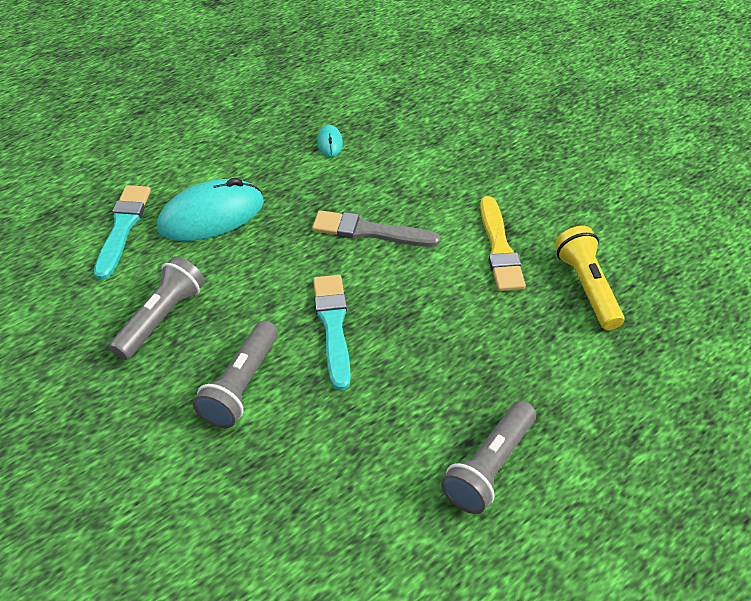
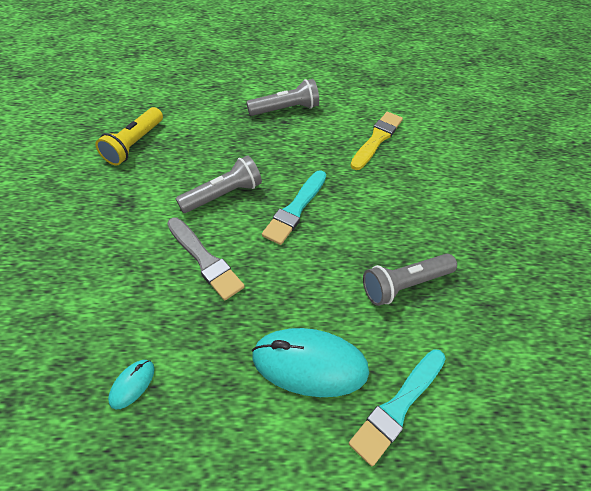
camera: 145 degrees left, 5 degrees up
(241, 385) = (377, 208): grey flashlight -> grey flashlight (223, 195)
(499, 248) = (143, 193): yellow brush -> yellow brush (377, 139)

